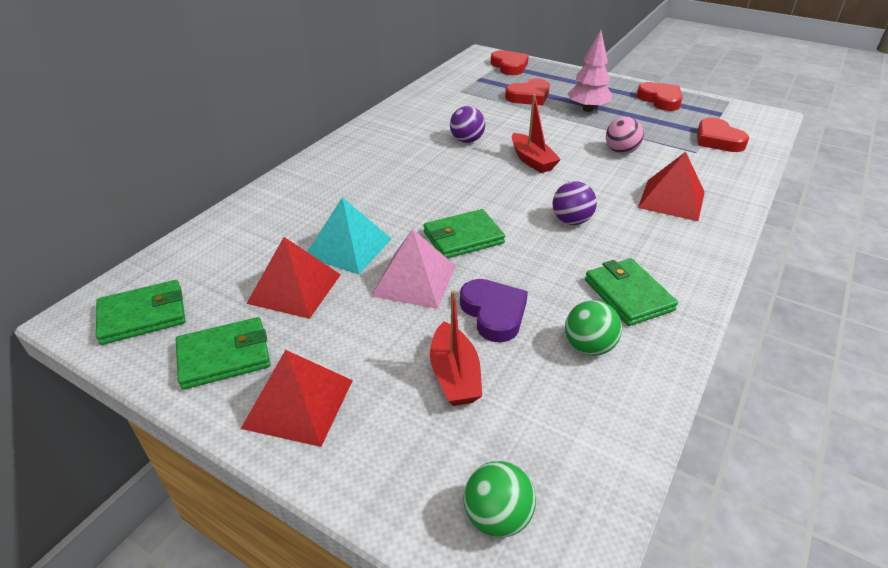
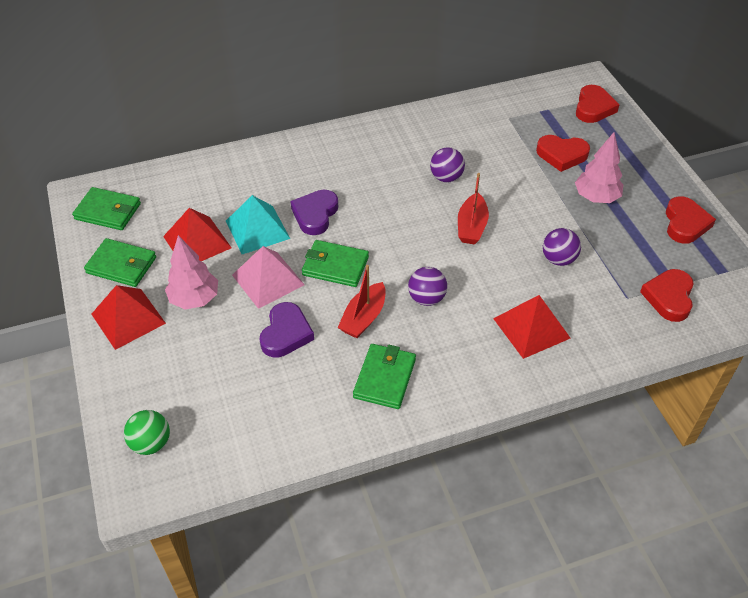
camera: 40 degrees right, 10 degrees up
(358, 338) = (195, 299): none -> pink tree
(391, 211) = (315, 214): none -> purple heart
(454, 375) = (218, 357): red boat -> red boat (363, 317)
(589, 347) = (312, 393): green ball -> none
(621, 151) = (558, 259): pink ball -> purple ball

